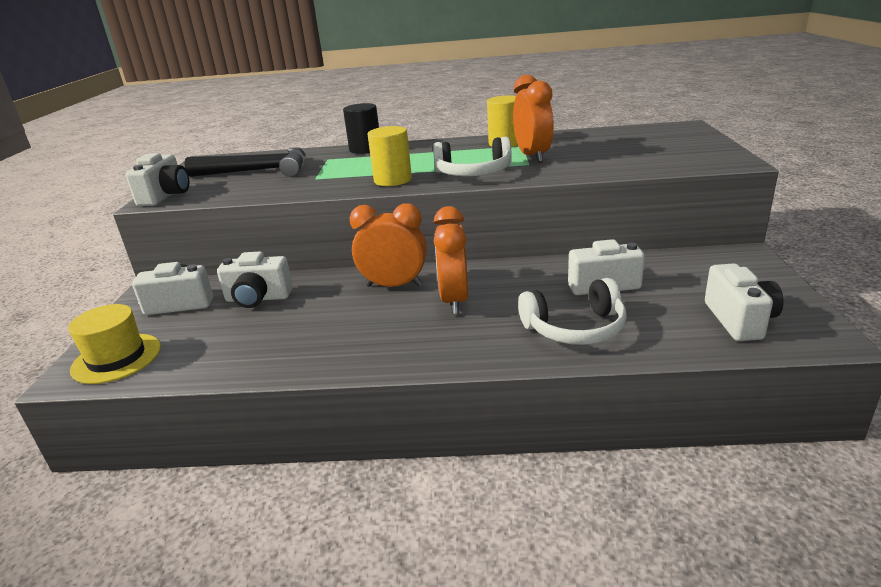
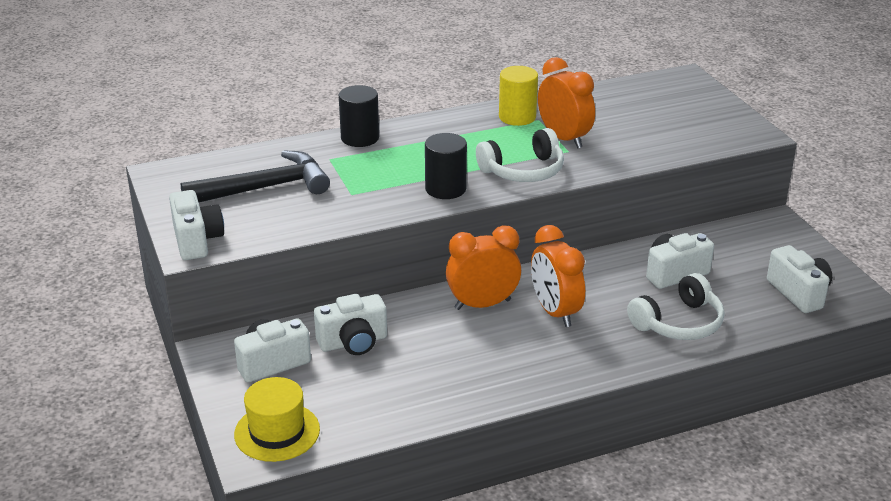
camera: 25 degrees left, 5 degrees up
(393, 180) = (445, 189): yellow cylinder -> black cylinder

